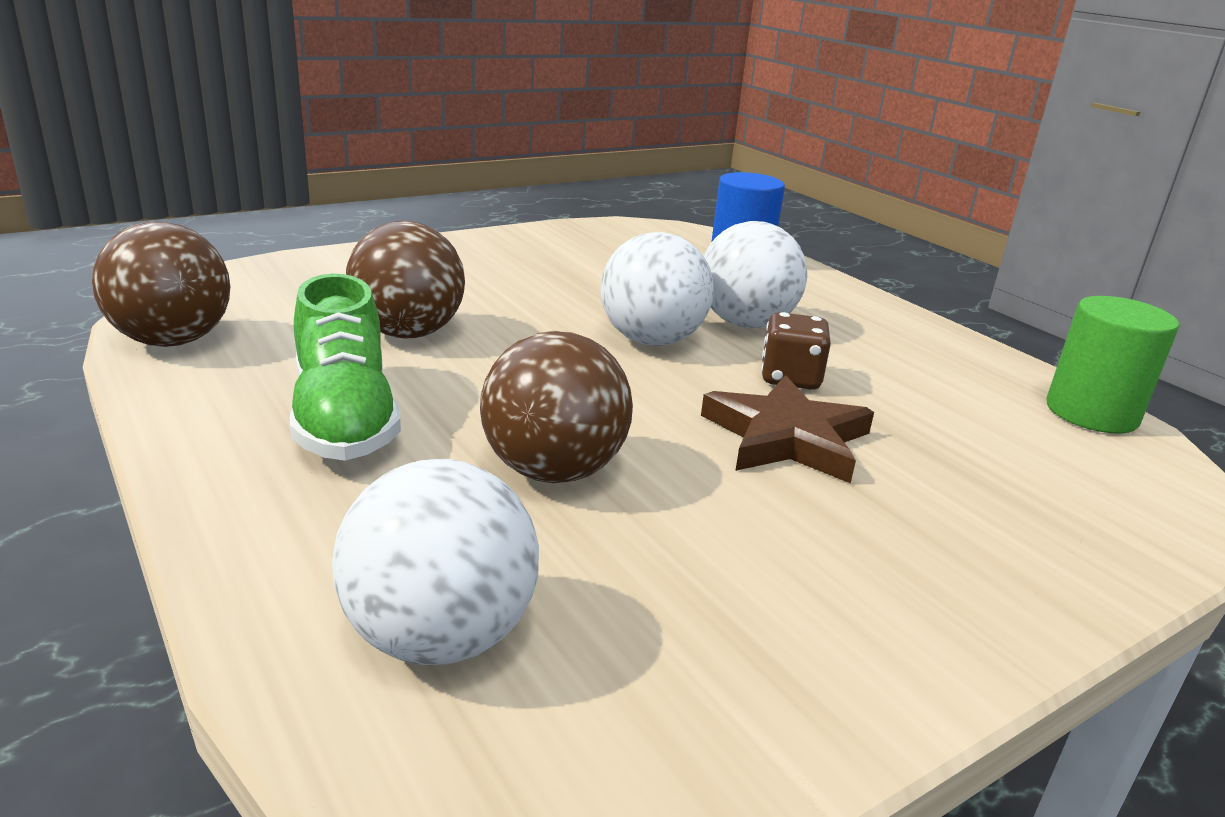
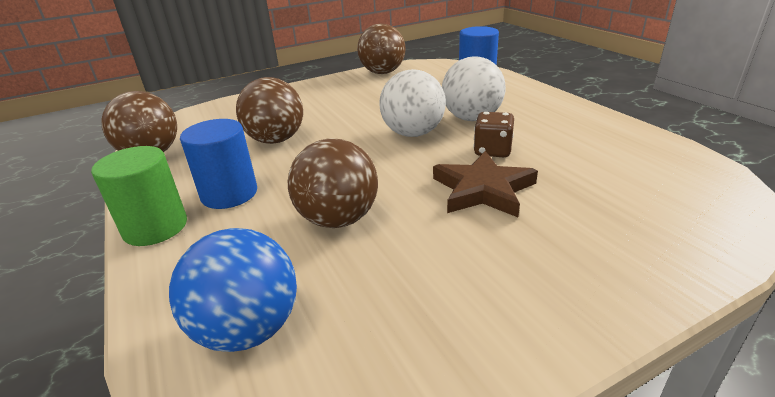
camera: 10 degrees right, 5 degrees up
(344, 418) = (229, 194): green shoe -> blue cylinder
(439, 637) = (248, 329): white ball -> blue ball
(575, 234) = (382, 72): none -> brown ball
(1091, 413) = (687, 160): green cylinder -> green cylinder (155, 227)

